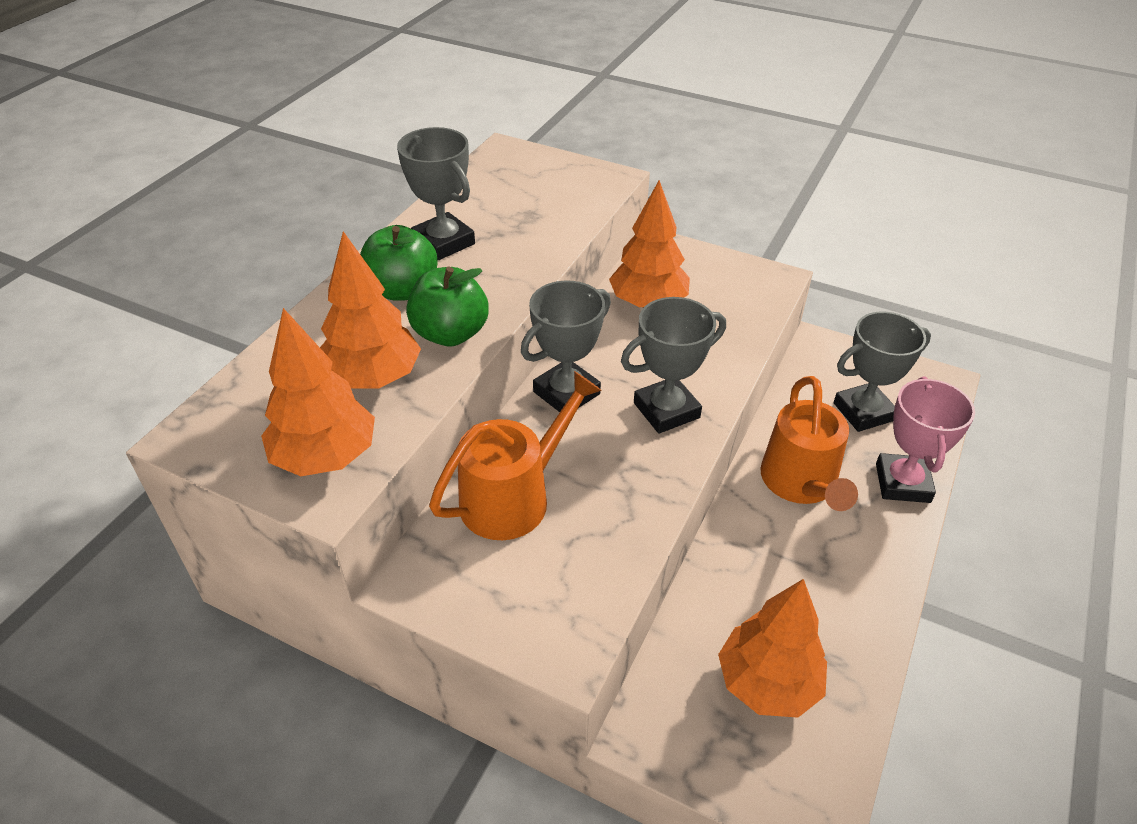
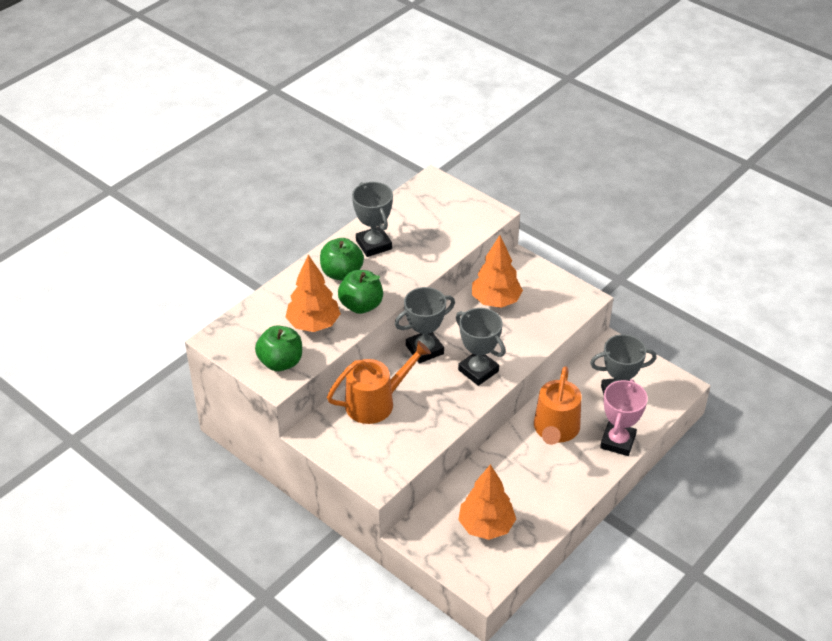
camera: 15 degrees right, 0 degrees up
(326, 457) = (281, 362): orange tree -> green apple
(666, 410) = (478, 371): grey trophy -> grey trophy turned 60 degrees clockwise

